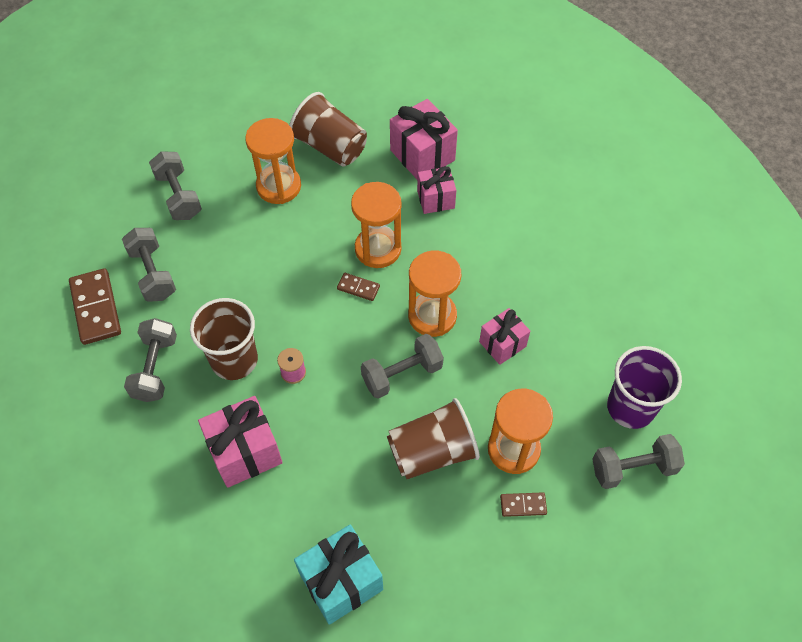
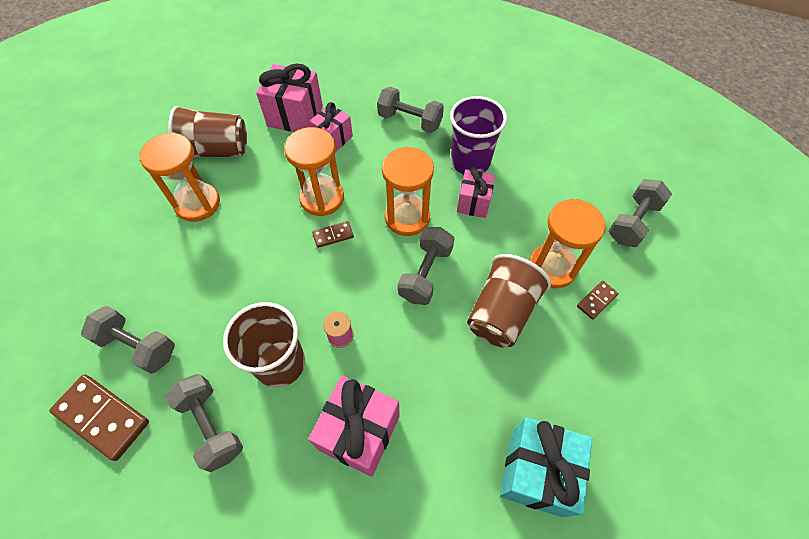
camera: 40 degrees left, 0 degrees up
(179, 196) = (109, 266): grey dumbbell -> grey dumbbell (410, 121)
(630, 407) = (591, 185): purple cup -> purple cup (470, 162)

